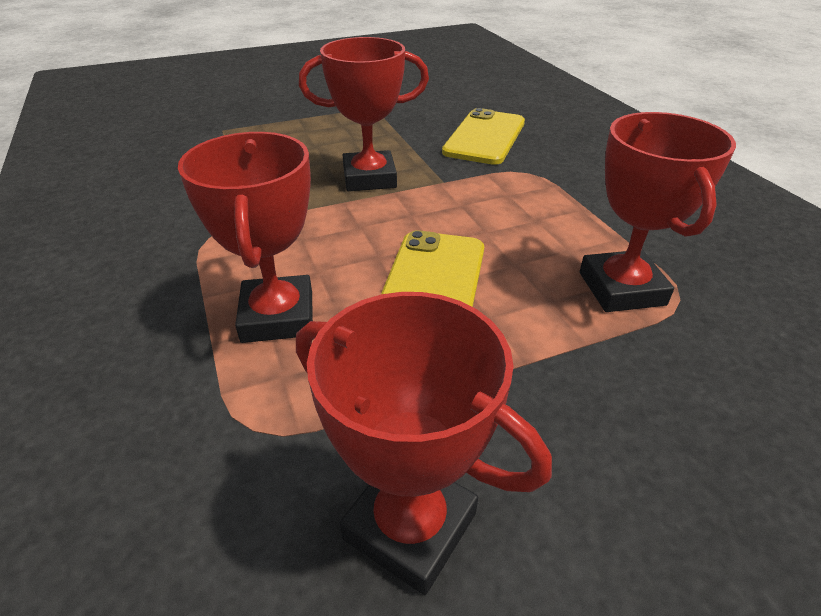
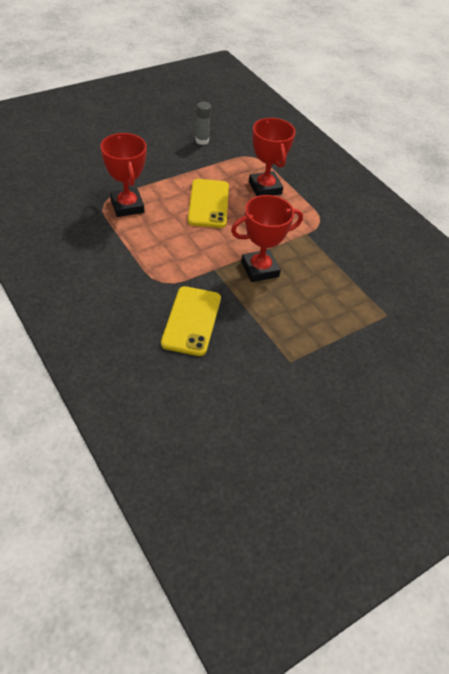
camera: 165 degrees right, 10 degrees up
(410, 526) = (202, 141): red trophy -> grey glue stick

